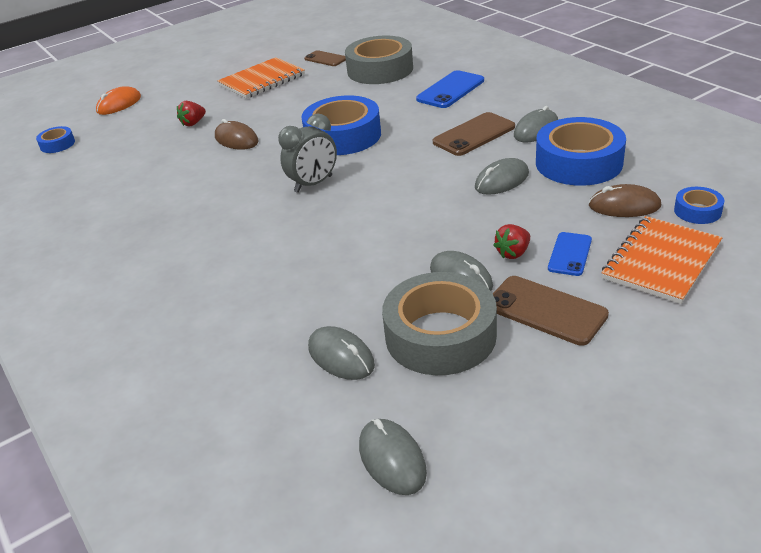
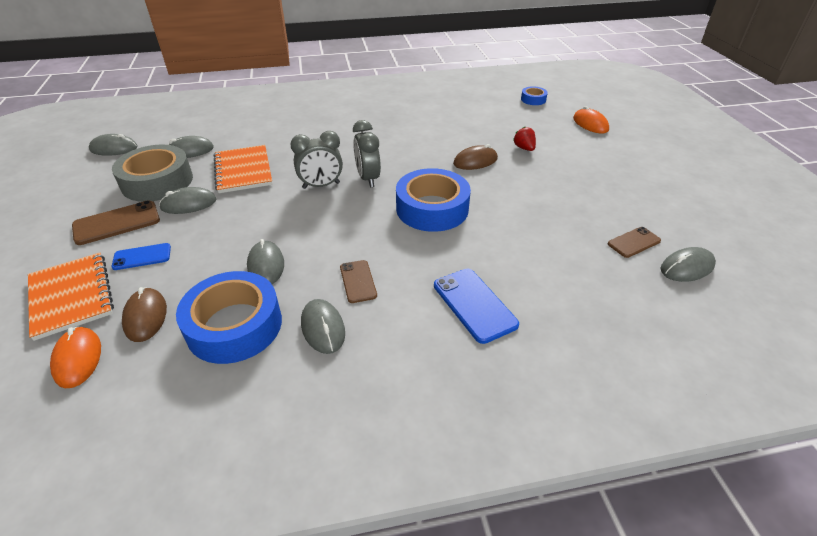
camera: 110 degrees right, 5 degrees up
(262, 80) = (596, 193): orange notebook -> orange notebook (243, 170)
(341, 42) = (687, 267): none -> grey mouse
(349, 206) = (321, 185): none -> grey clock
(380, 70) = (573, 271): grey tape -> none
(474, 135) = (358, 281): brown phone -> brown phone, size x0.63
(513, 253) = (179, 233): red strawberry -> none
(570, 254) = (142, 257): blue phone -> blue phone turned 60 degrees counterclockwise
(624, 206) = (145, 316): brown mouse -> brown mouse turned 45 degrees counterclockwise
(697, 211) = (77, 359): blue tape -> orange mouse

